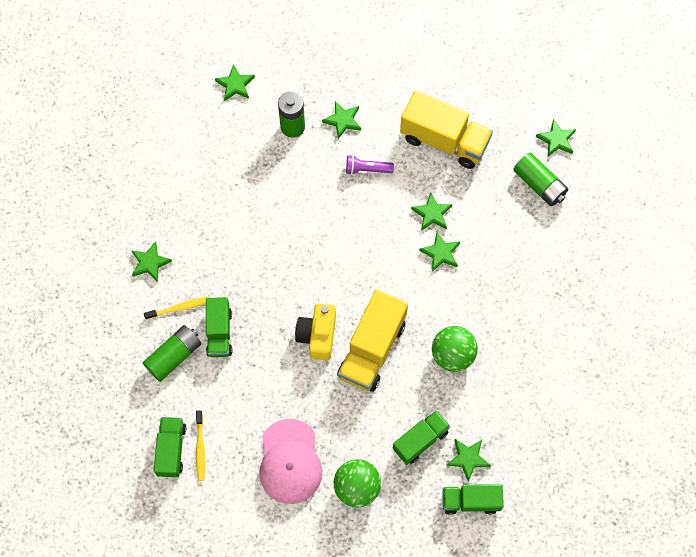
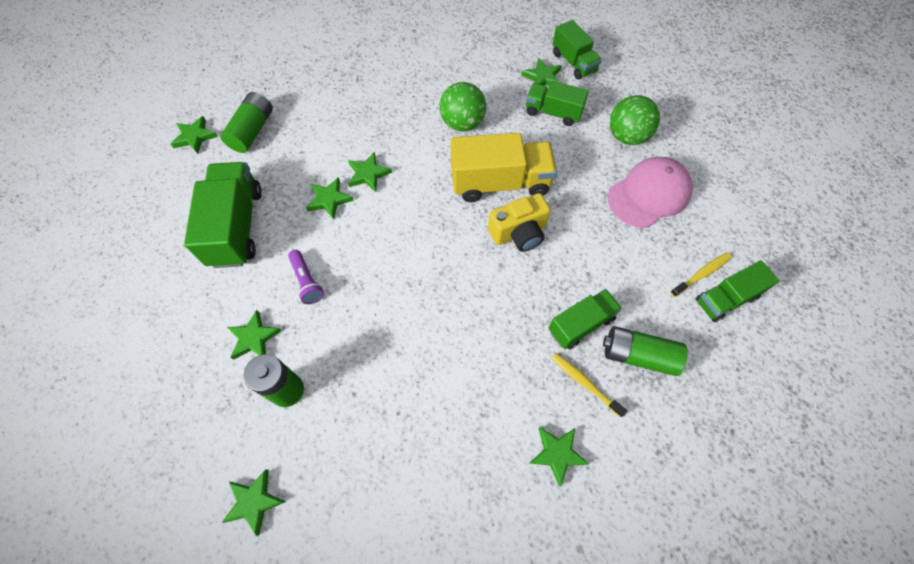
camera: 120 degrees left, 5 degrees down
(444, 140) = (236, 227): yellow truck -> green truck

